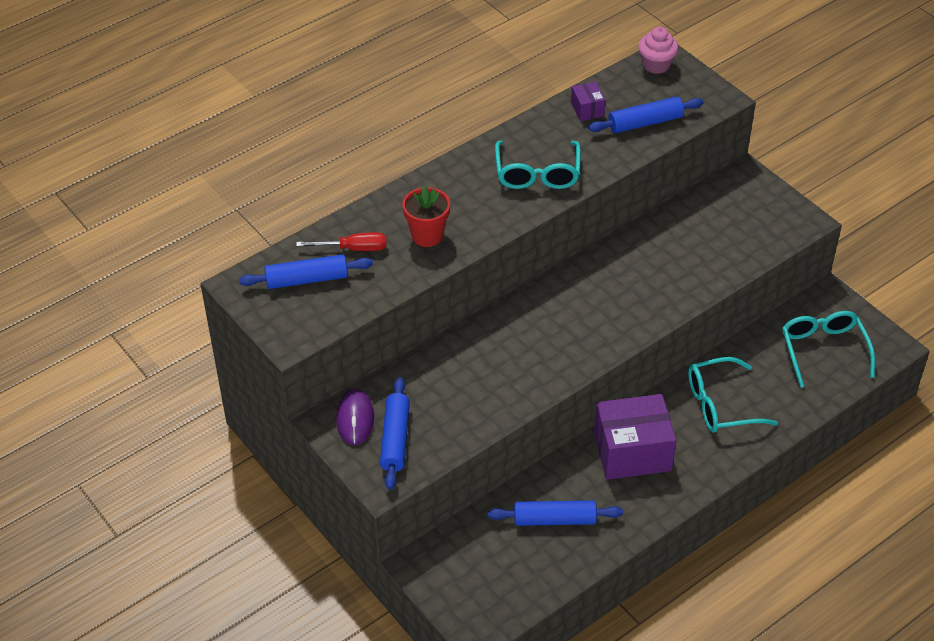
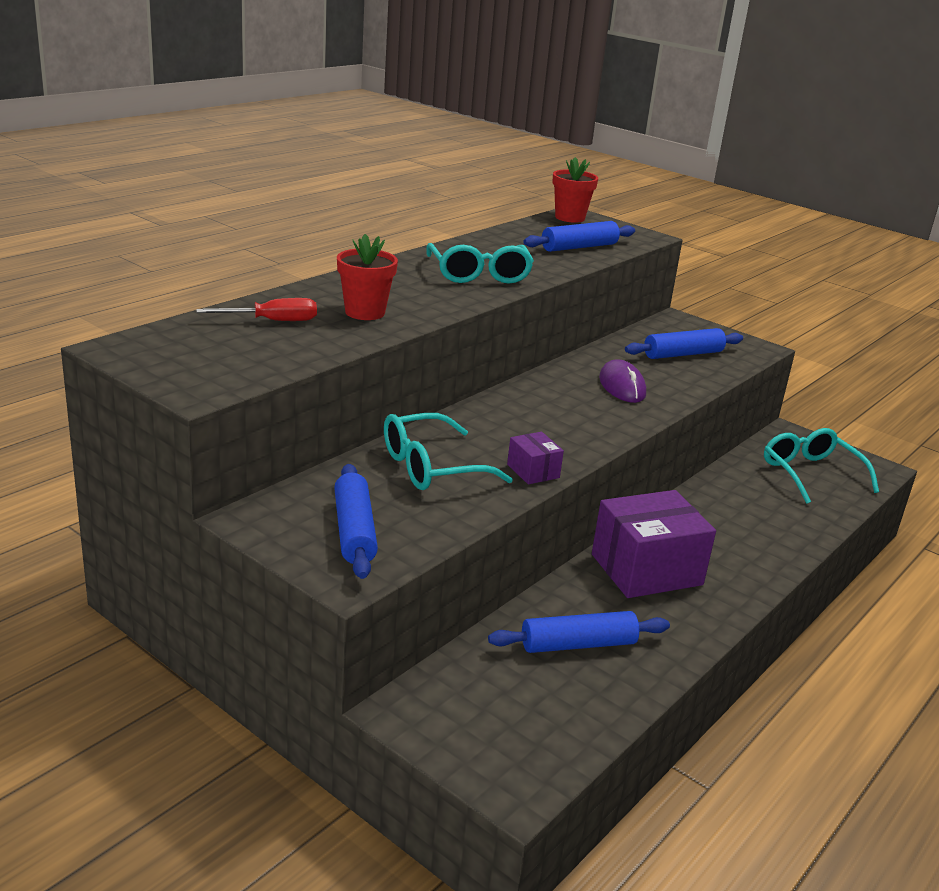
camera: 15 degrees left, 20 degrees down
(307, 279) = (214, 343): blue rolling pin -> blue rolling pin (683, 354)
(355, 419) = (291, 513): purple mouse -> purple mouse (622, 386)
(587, 109) = (513, 239): purple box -> purple box (533, 471)
(656, 65) = (570, 217): pink cupcake -> red flower pot
(720, 404) = (727, 522): turquoise glasses -> turquoise glasses (431, 467)

